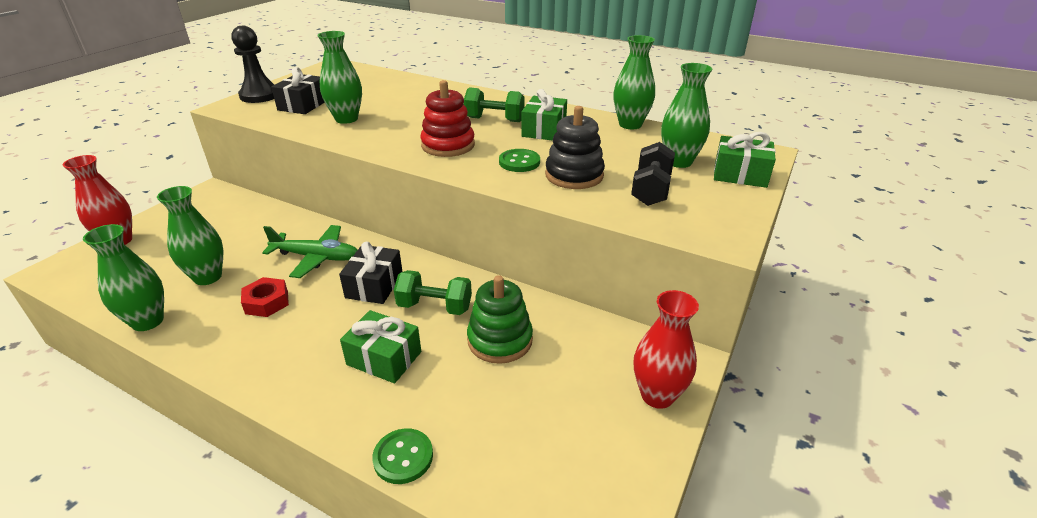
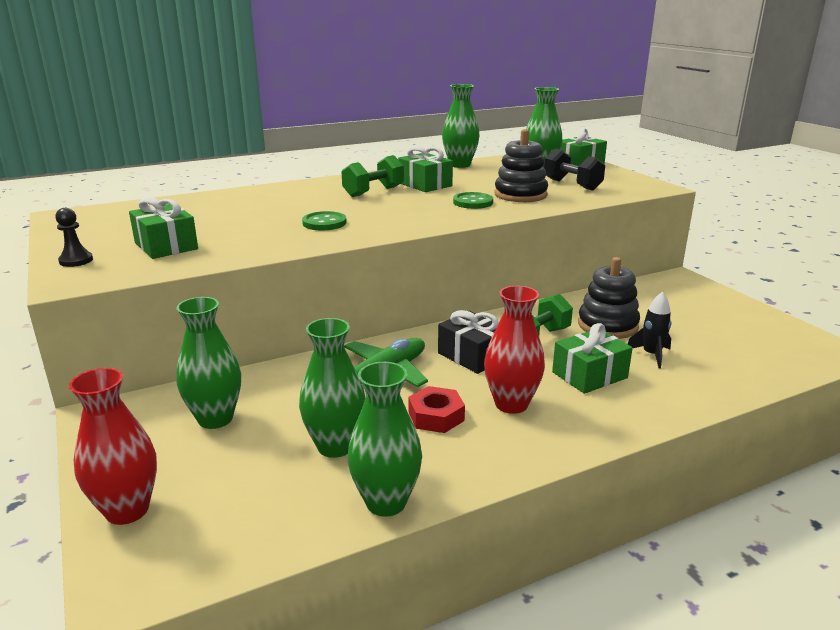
camera: 55 degrees left, 10 degrees down
(260, 95) = (76, 261): black pawn -> black pawn, size x0.53
(303, 105) = (166, 246): black gift -> green gift
(346, 119) = (254, 235): green vase -> green vase (215, 419)
(403, 457) = (718, 394): green button -> green button (324, 223)
(448, 145) = (399, 214): red stacking toy -> none
(456, 387) = (651, 355): none -> black rocket
(500, 340) = (607, 325): green stacking toy -> black stacking toy
(657, 395) = (708, 296): red vase -> red vase (511, 404)

